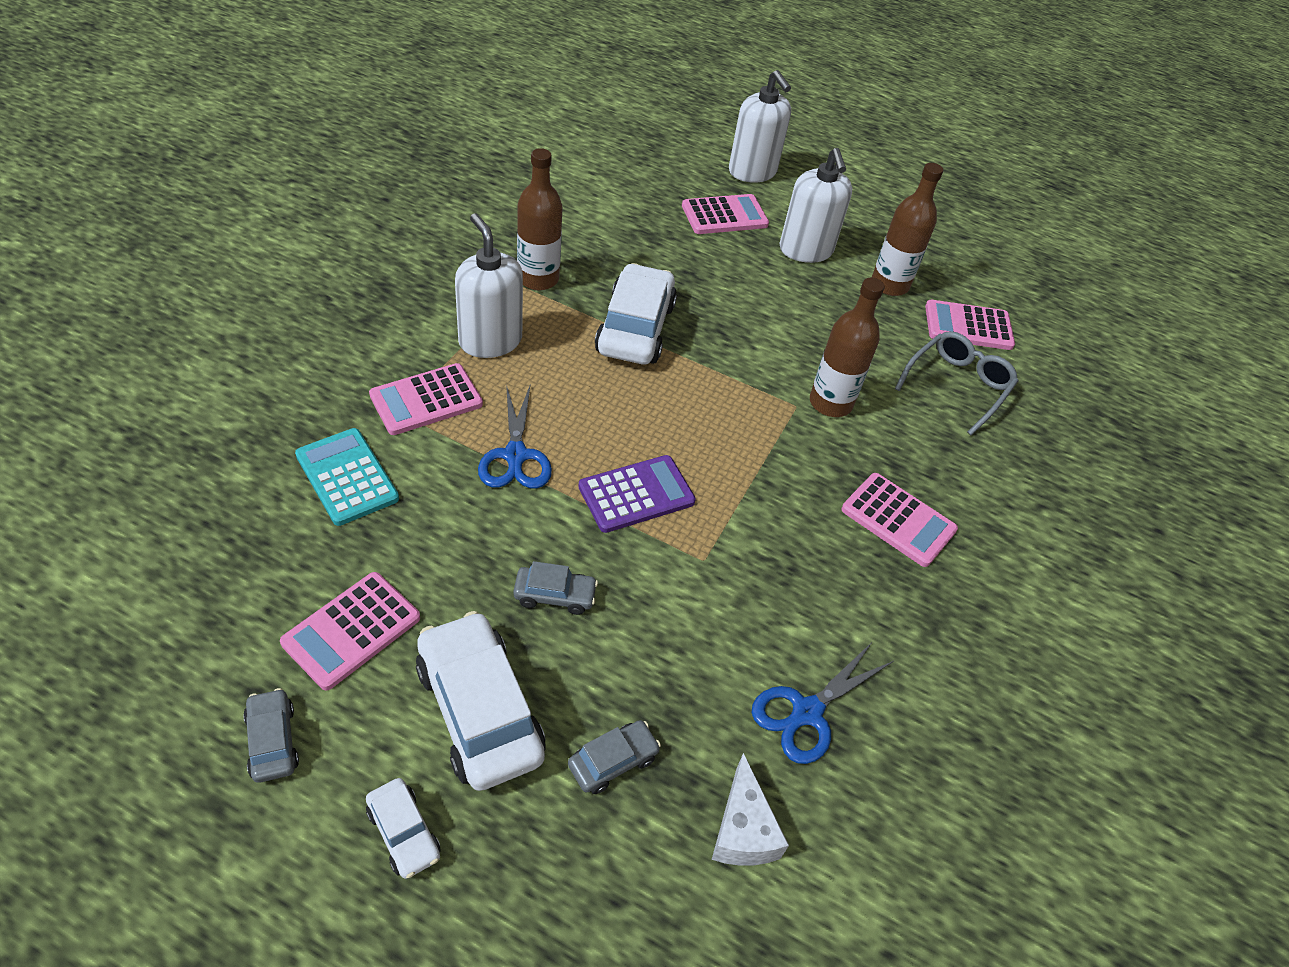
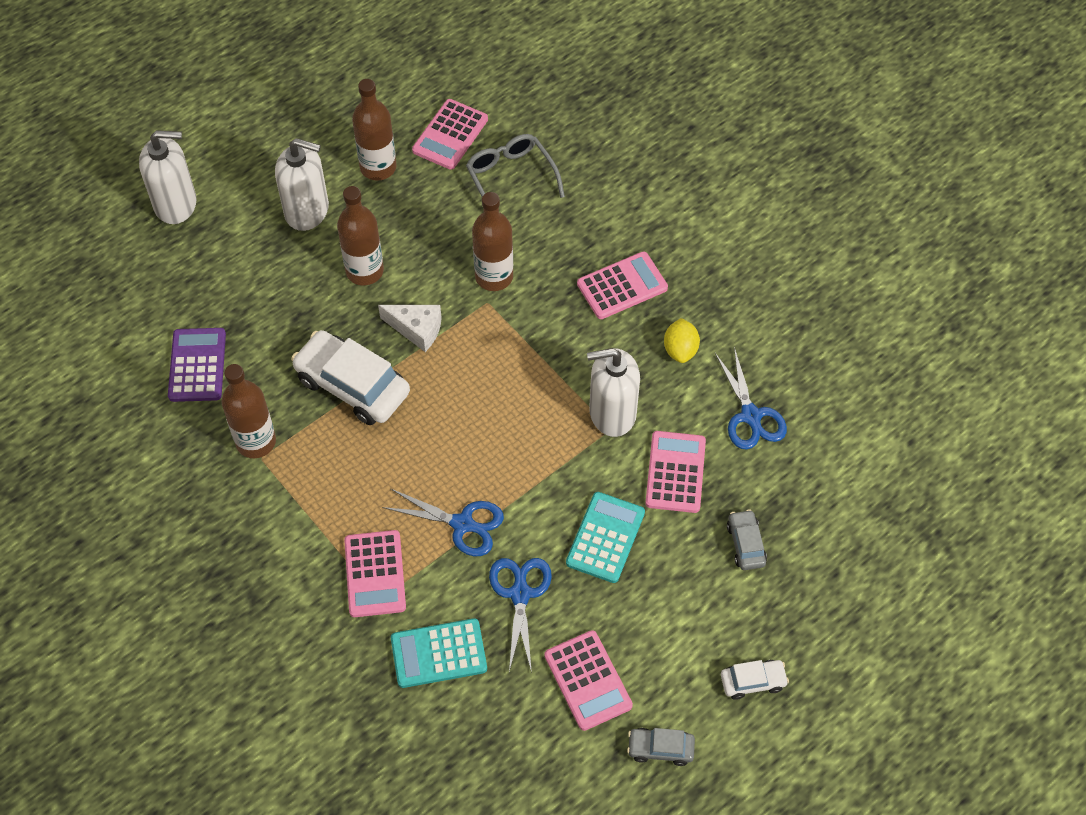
camera: 60 degrees left, 10 degrees up
(447, 531) = (520, 594): none -> blue scissors
(479, 711) = (681, 614): white car -> none
(490, 341) = (322, 505): white soap dispenser -> white soap dispenser (612, 413)
(555, 595) = (605, 538): grey car -> turquoise calculator
(636, 494) = (534, 451): purple calculator -> purple calculator (197, 365)
(724, 216) = (231, 255): pink calculator -> pink calculator (675, 472)
(742, 830) = (815, 487): white cheese -> white cheese (417, 329)
(768, 304) = (364, 271): none -> brown bottle
(852, 603) = (680, 350): none -> yellow lemon

